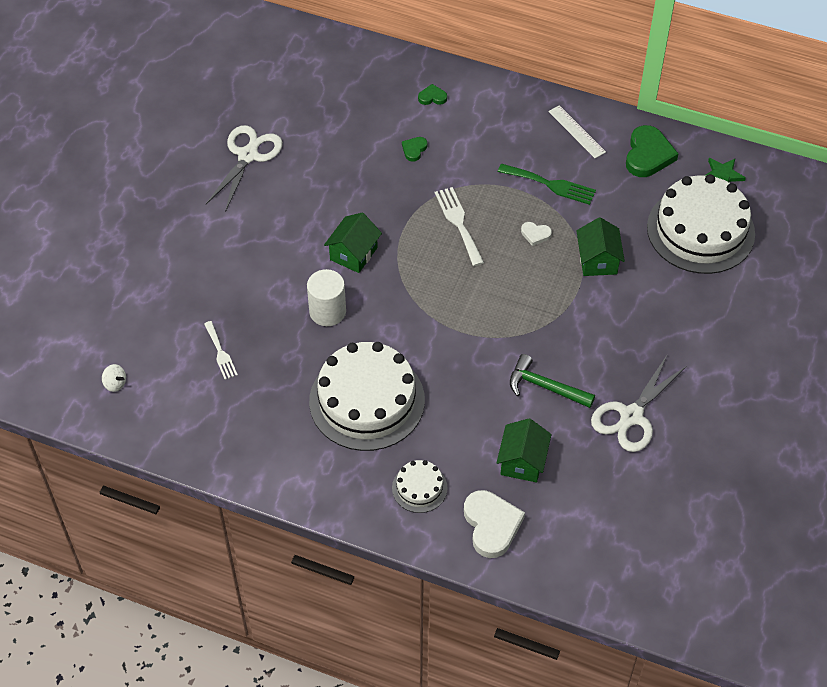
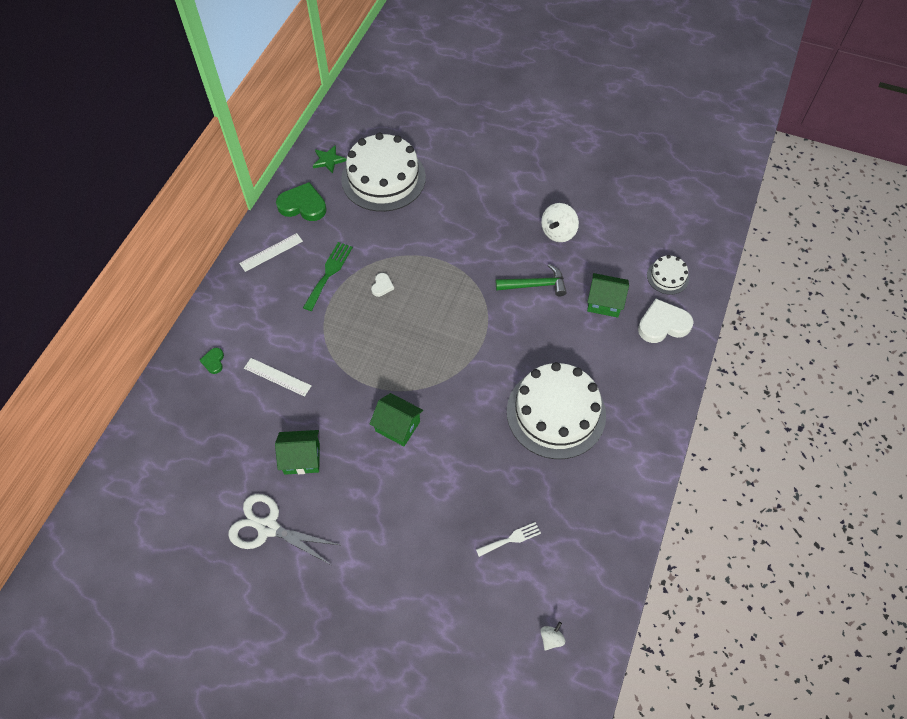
camera: 90 degrees left, 5 degrees up
(327, 311) = (463, 446): white cylinder -> none
(414, 149) = (277, 377): green heart -> white ruler
(419, 488) = (636, 373): white cake -> white cake (667, 277)
(458, 223) = (366, 342): white fork -> none
(545, 387) = (535, 285): green hammer -> green hammer turned 120 degrees counterclockwise
(598, 260) = (411, 245): green house -> green house (302, 458)
(631, 416) = (558, 232): white scissors -> white spinning top

